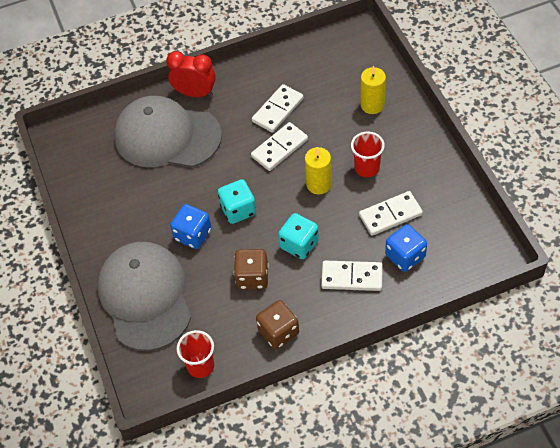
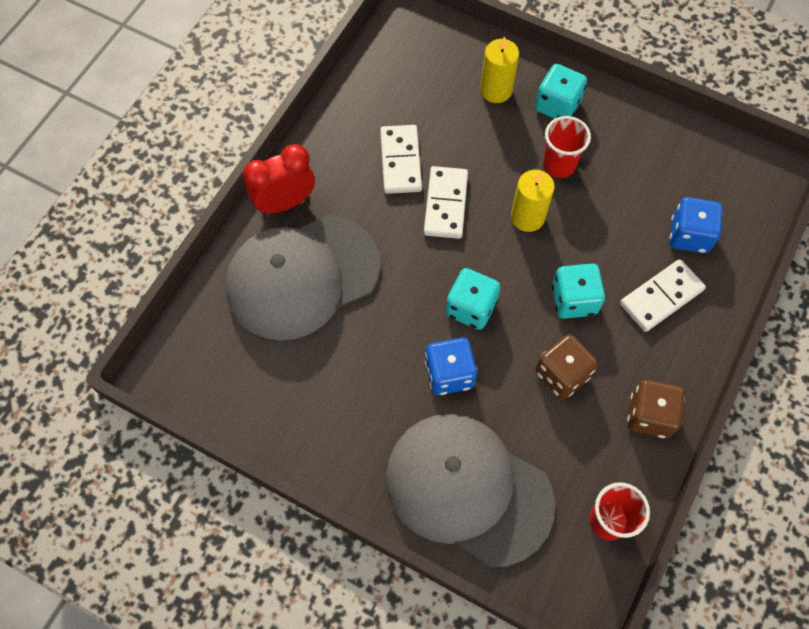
camera: 45 degrees left, 10 degrees up
(390, 215) = (632, 200): white domino -> none
(400, 135) = (557, 105): none -> turquoise dice

